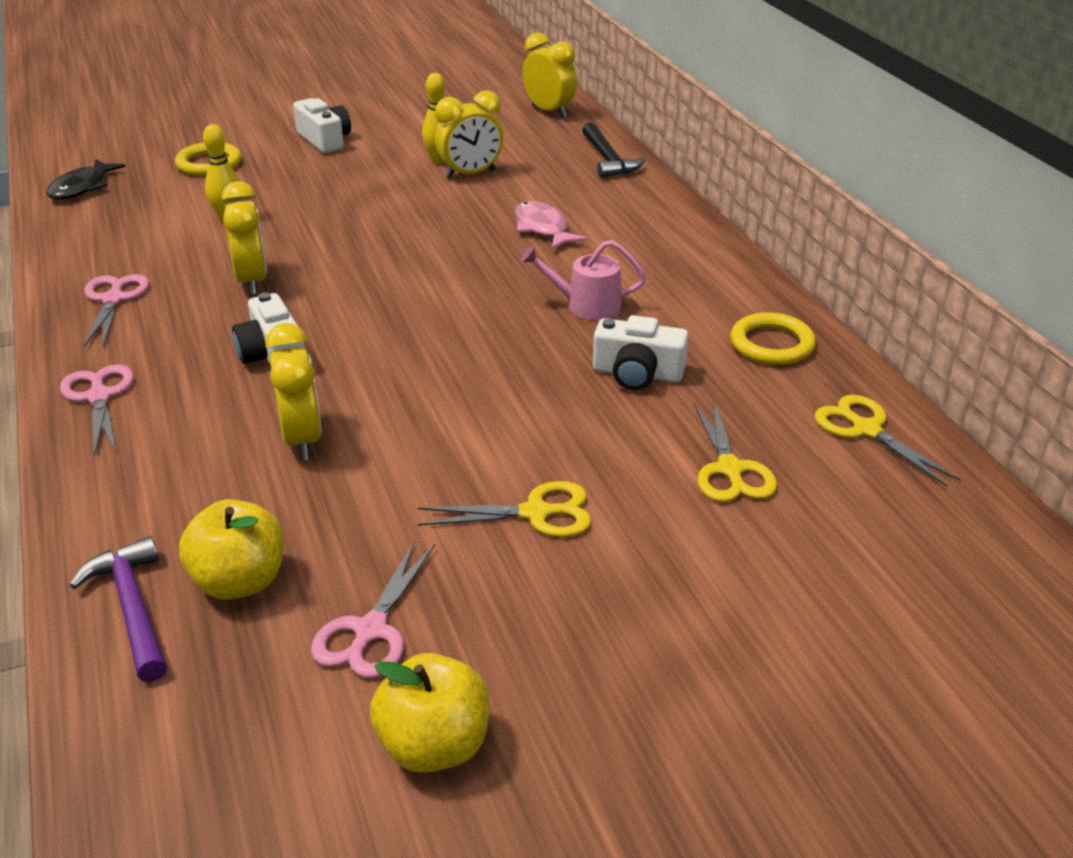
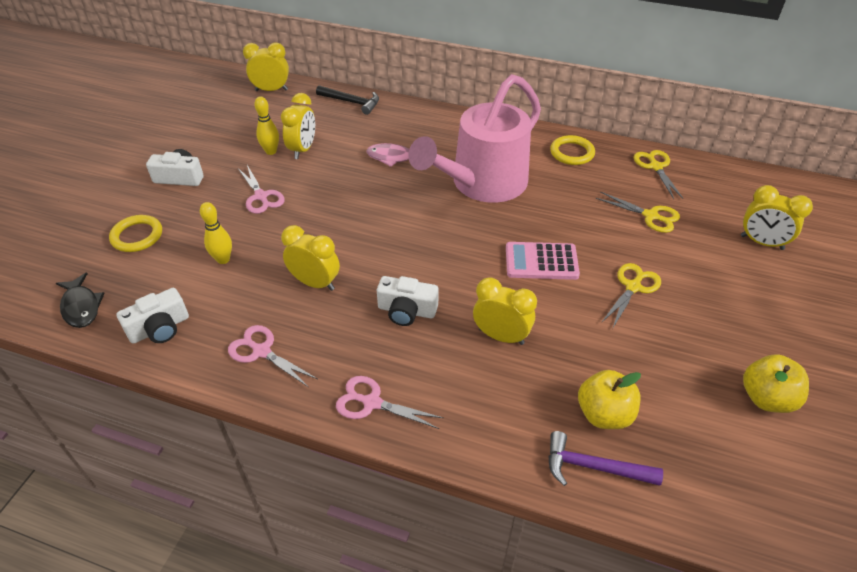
camera: 50 degrees left, 10 degrees up
(370, 630) = (676, 383): pink scissors -> pink scissors (261, 196)
(487, 413) = (541, 262): none -> pink calculator
(586, 306) = (482, 184): pink watering can -> pink watering can, size x2.45
(637, 374) = (555, 201): white camera -> white camera (160, 328)
(837, 614) = (761, 242): none -> yellow clock
(866, 429) = (655, 167): yellow scissors -> yellow scissors turned 75 degrees clockwise

